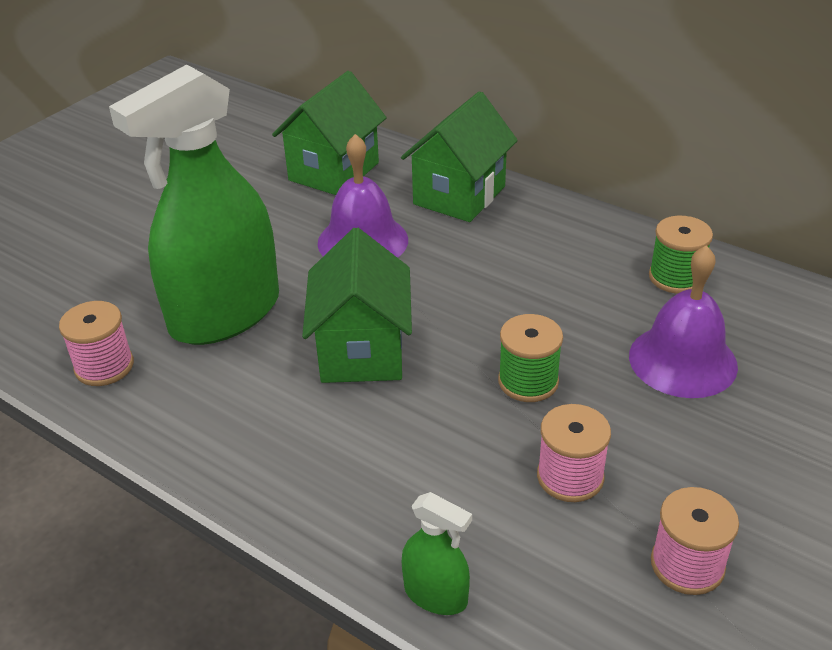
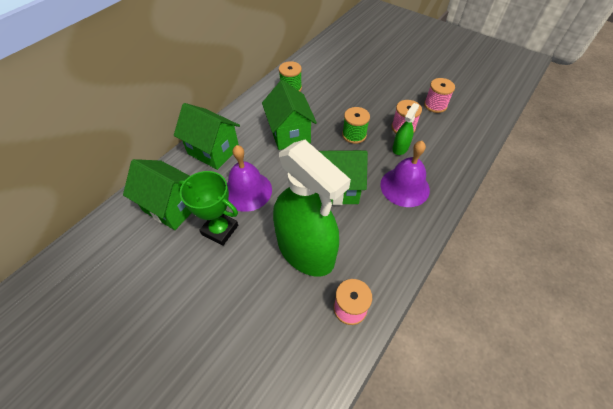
camera: 90 degrees left, 15 degrees up
(282, 221) = (220, 230): none -> green trophy
(435, 594) = (463, 165): green spray bottle -> green spray bottle (400, 148)
(519, 283) = (289, 133): none -> green house
(682, 360) = (340, 93): purple bell -> purple bell (404, 187)

